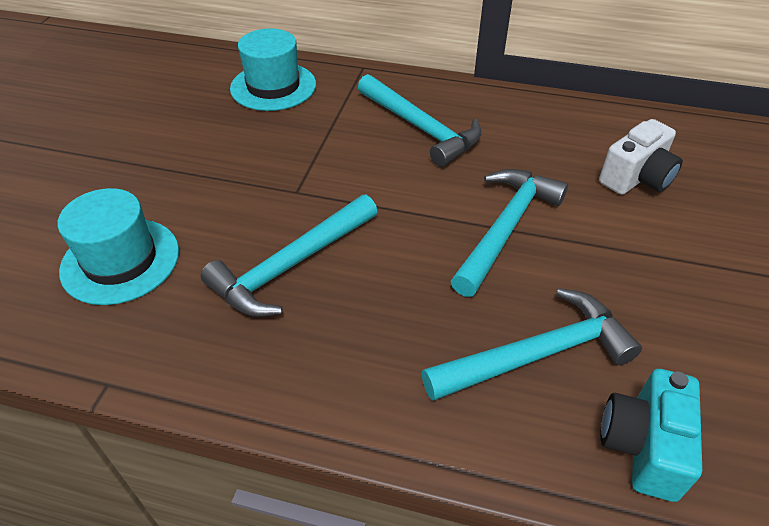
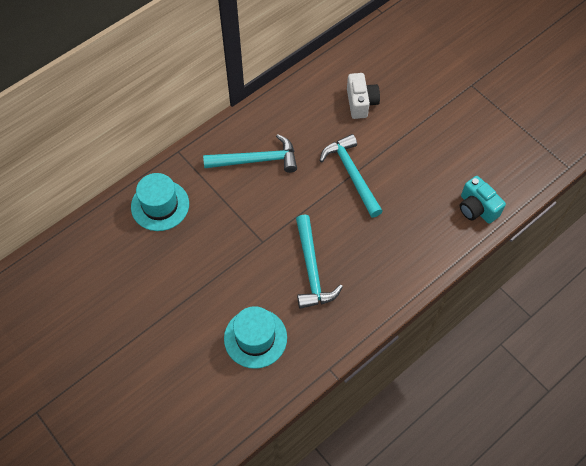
camera: 55 degrees left, 15 degrees up
(538, 354) = (421, 211): turquoise hammer -> none

